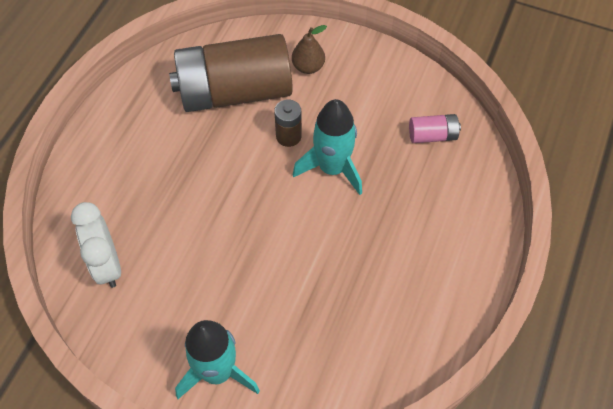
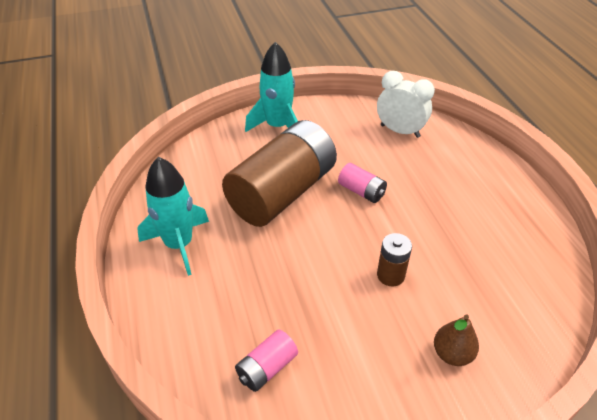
camera: 140 degrees right, 15 degrees down
(227, 221) = (361, 191): none -> pink battery
(234, 92) = (477, 281): brown battery -> brown battery (282, 192)
(332, 168) = (328, 274): turquoise rocket -> turquoise rocket (179, 244)

